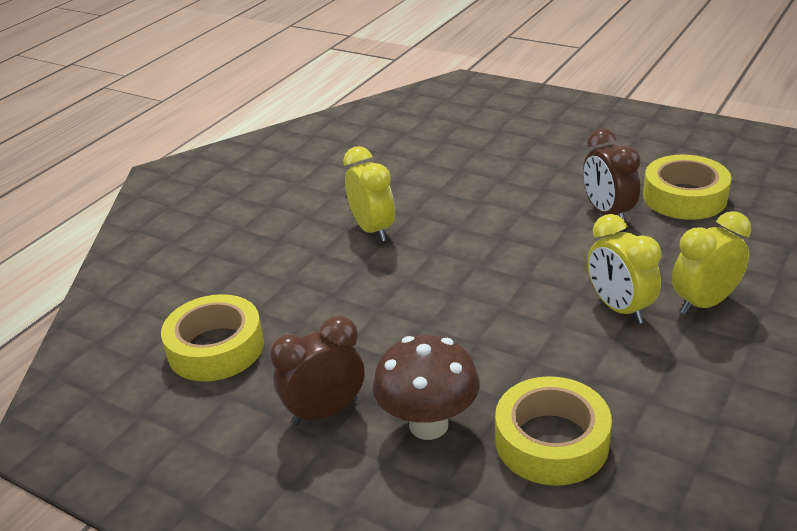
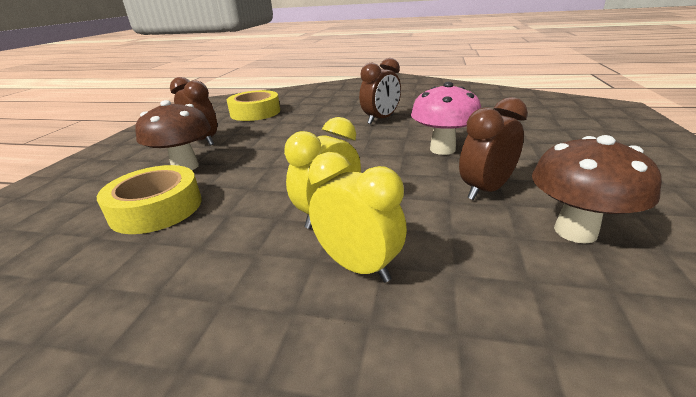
camera: 70 degrees right, 5 degrees down
(372, 230) = (380, 119): yellow clock -> brown clock
(505, 210) = (442, 149): none -> pink mushroom
(684, 197) = (575, 231): yellow tape -> brown mushroom

